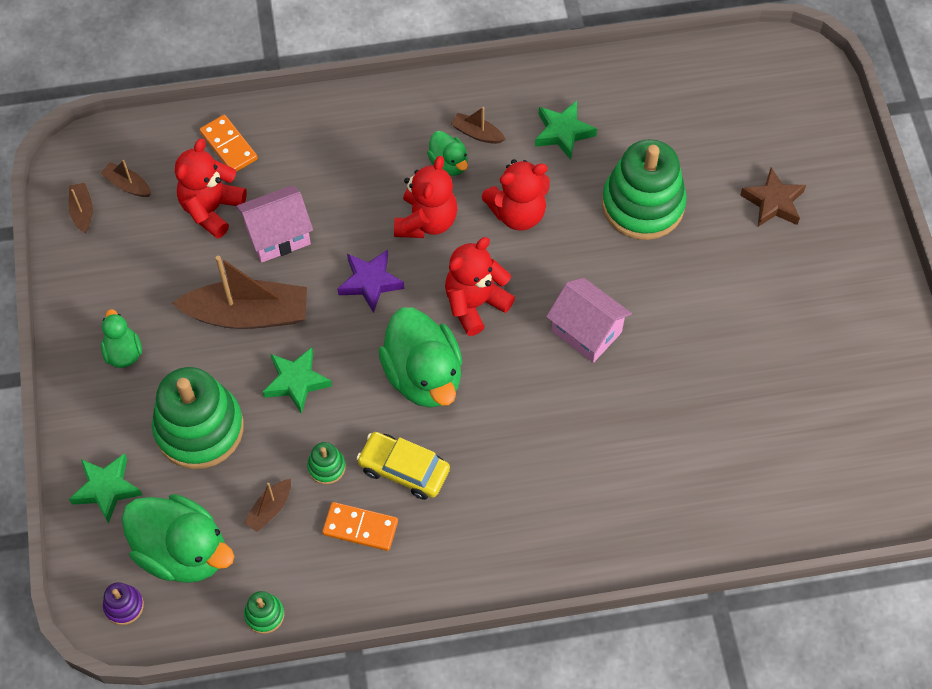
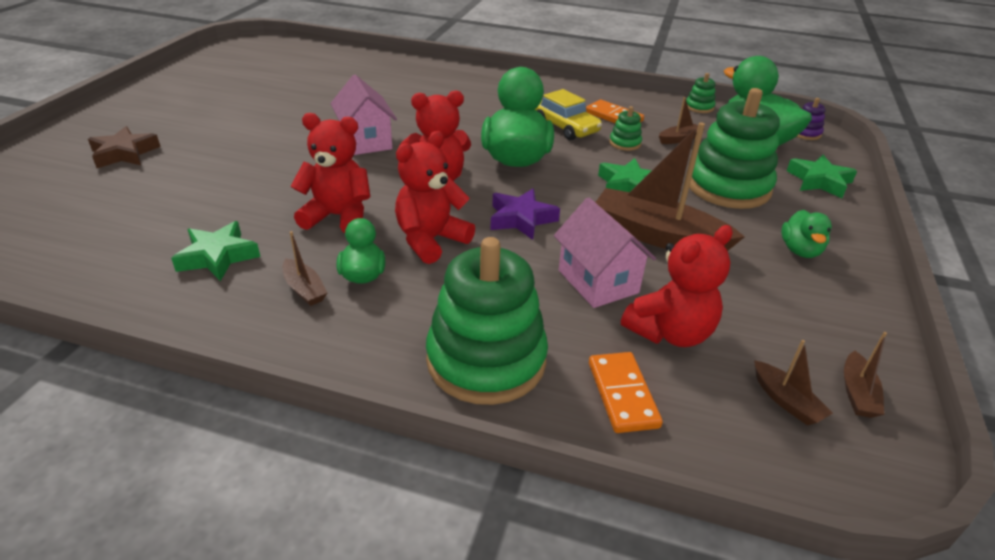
camera: 155 degrees left, 25 degrees down
(278, 236) = (598, 281): pink house -> pink house turned 60 degrees clockwise
(643, 205) = (224, 185): green stacking toy -> green stacking toy (486, 360)

